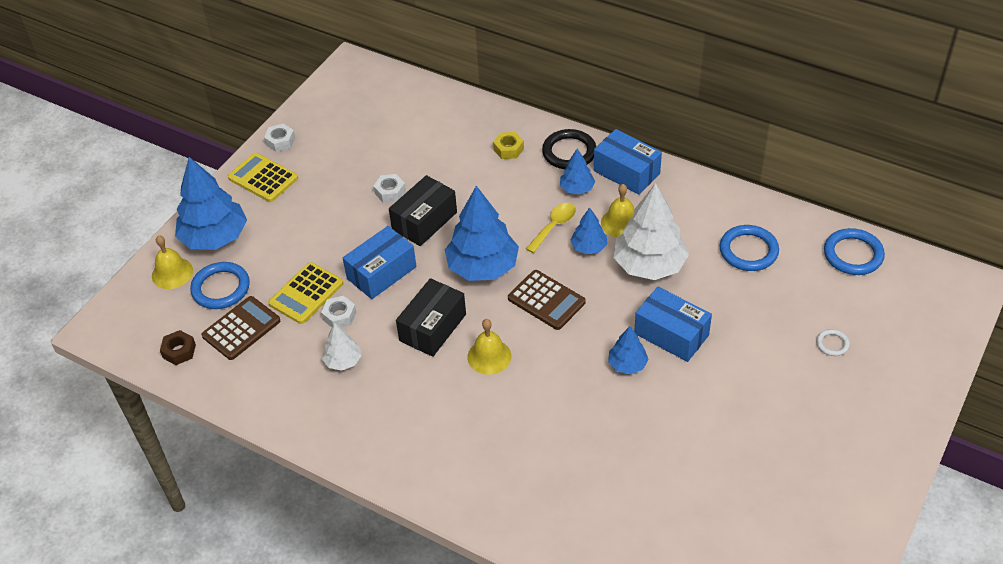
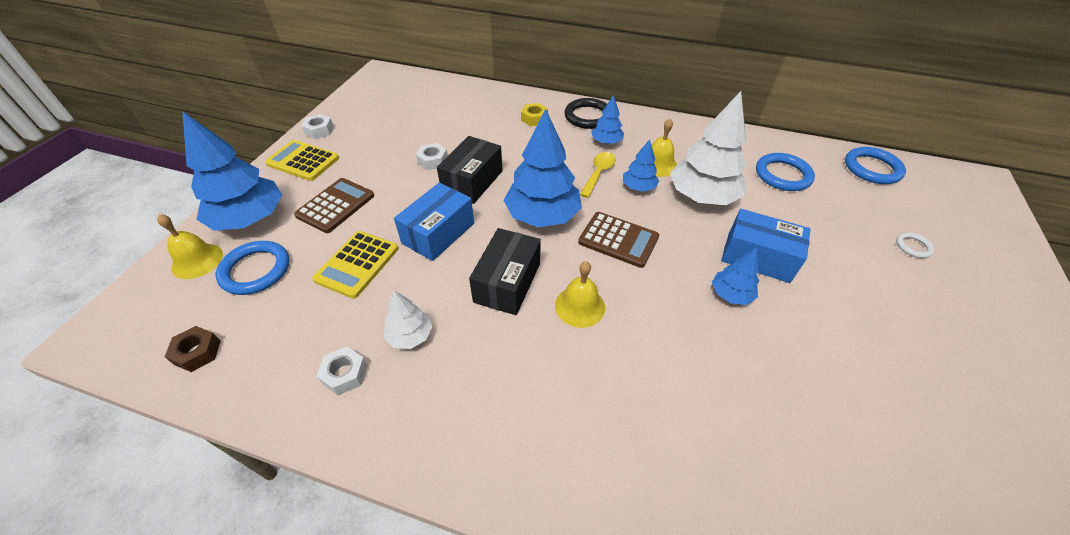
camera: 15 degrees left, 0 degrees up
(241, 328) = (280, 313): brown calculator -> brown calculator (335, 206)
(339, 316) = (398, 283): white nut -> white nut (345, 374)
(626, 172) = (644, 126): blue box -> none

